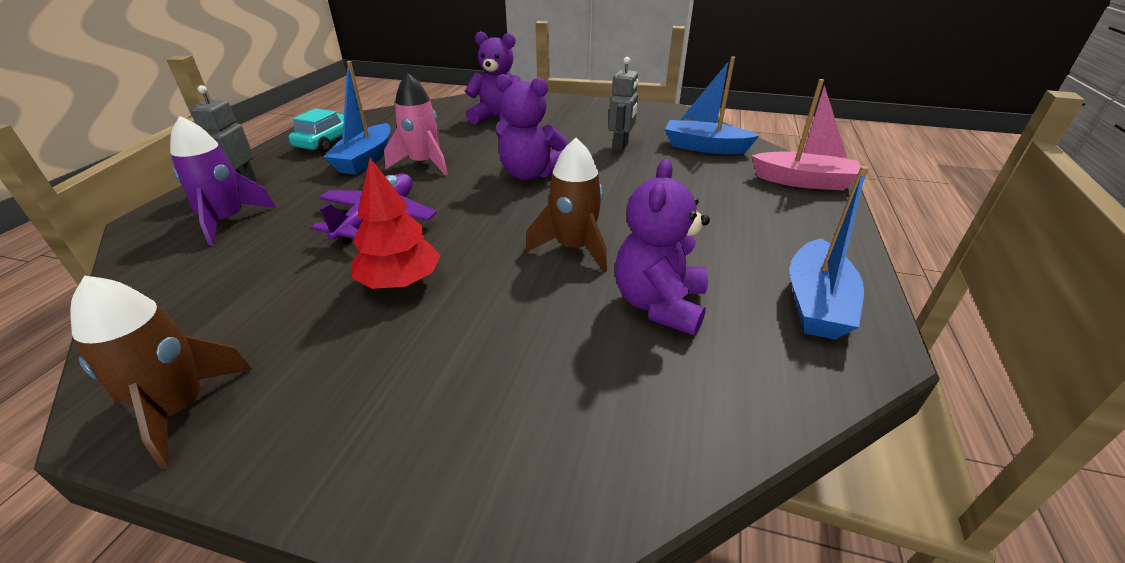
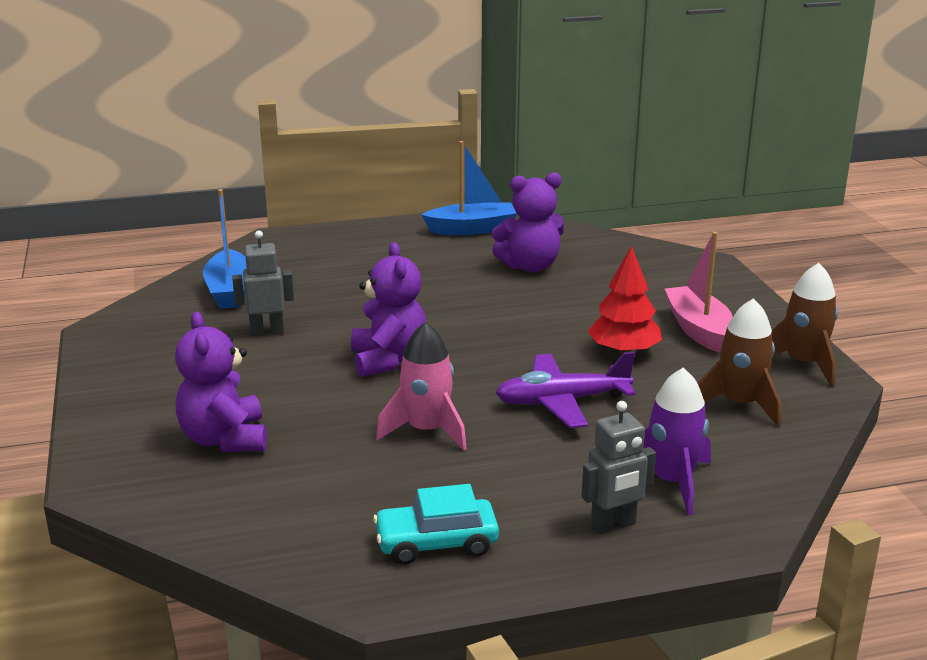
camera: 120 degrees left, 10 degrees down
(366, 159) = (457, 477): blue boat -> none
(574, 248) = (499, 305): brown rocket -> brown rocket (739, 404)
(803, 181) = (282, 244): pink boat -> pink boat (698, 329)

